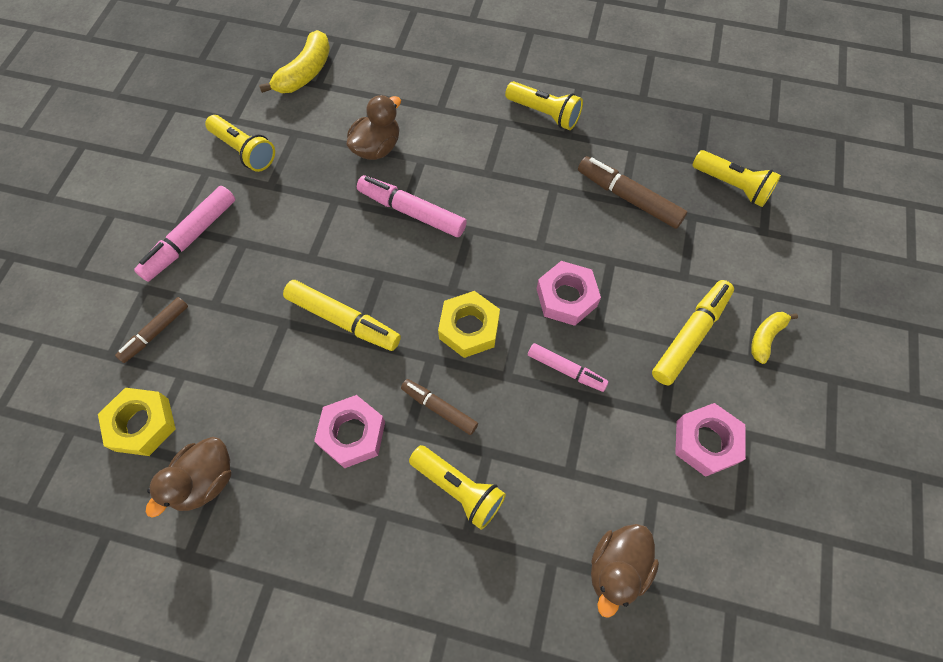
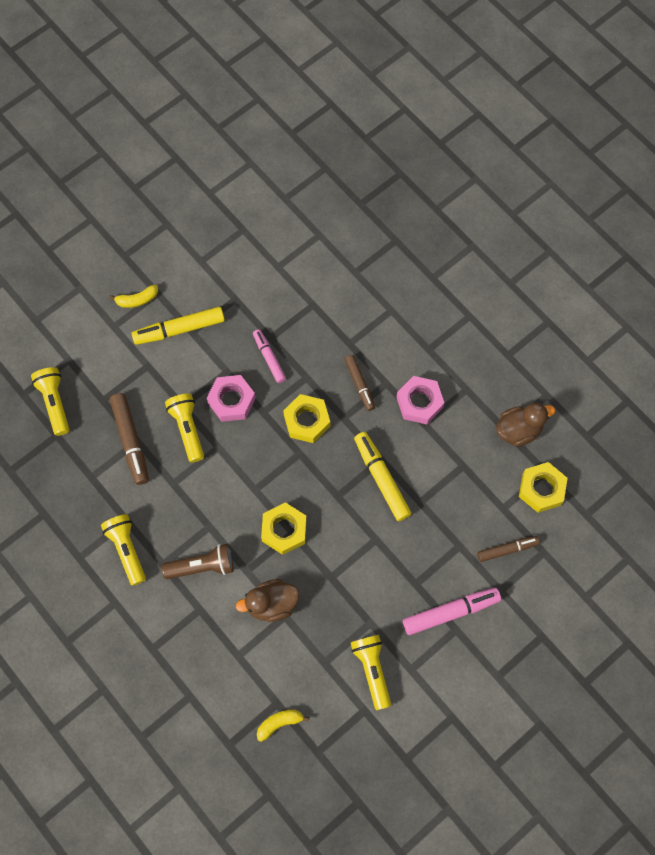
camera: 145 degrees left, 5 degrees up
(305, 73) = (279, 723): yellow banana -> yellow banana, size x0.61
(412, 211) = (284, 530): pink marker -> yellow nut
(458, 489) = (379, 335): yellow flashlight -> yellow flashlight (187, 429)
(465, 139) = (202, 566): none -> brown flashlight
(617, 568) = (326, 248): brown duck -> none
(706, 442) = (226, 271): pink nut -> none

